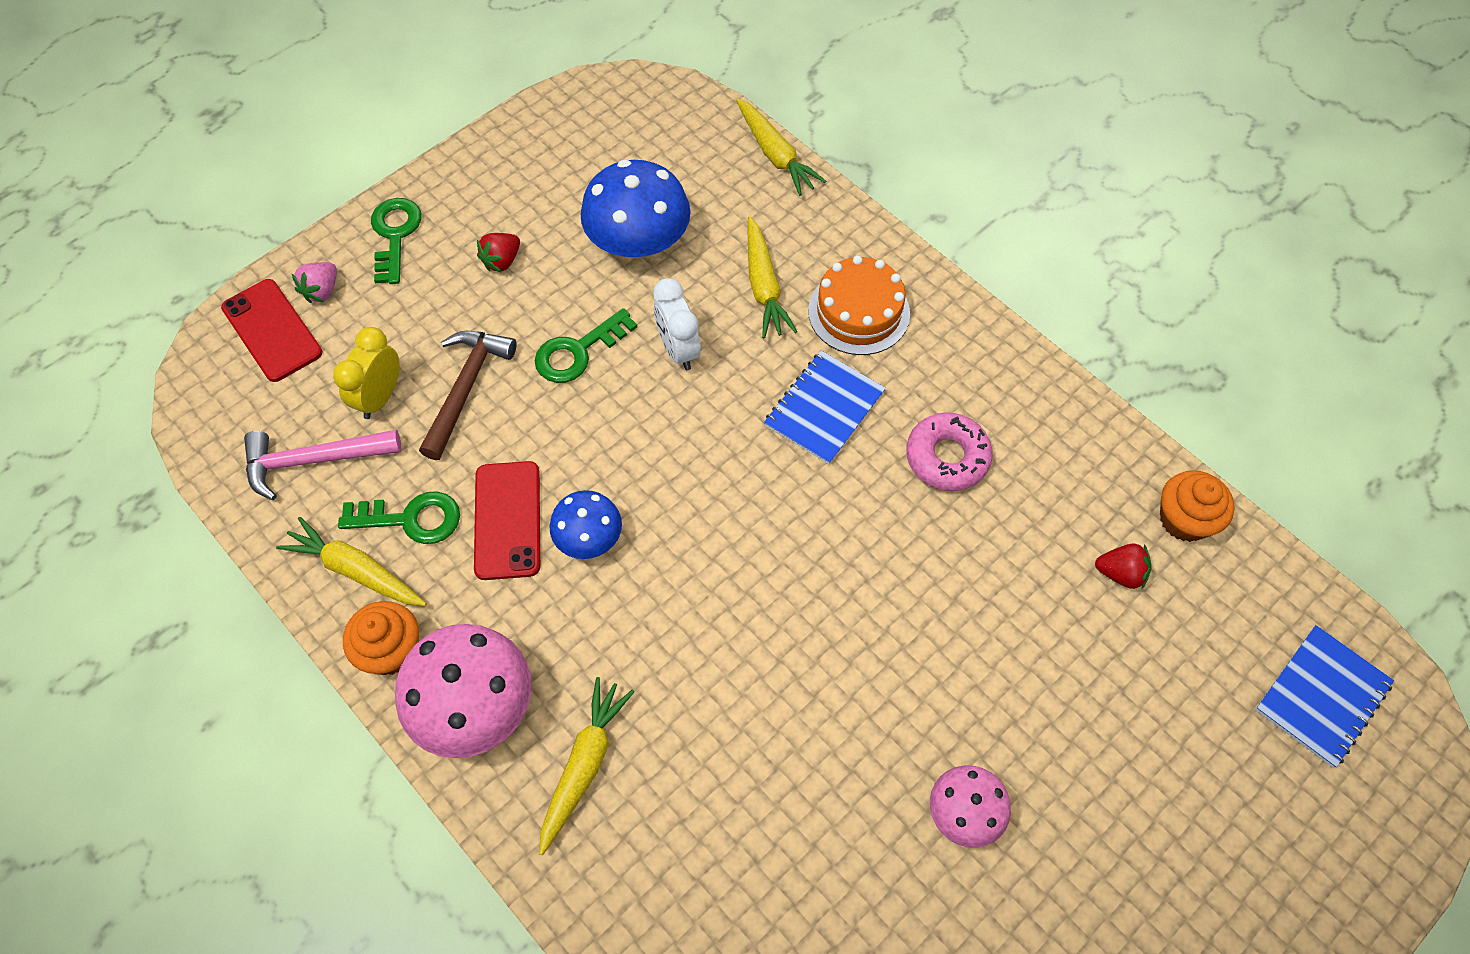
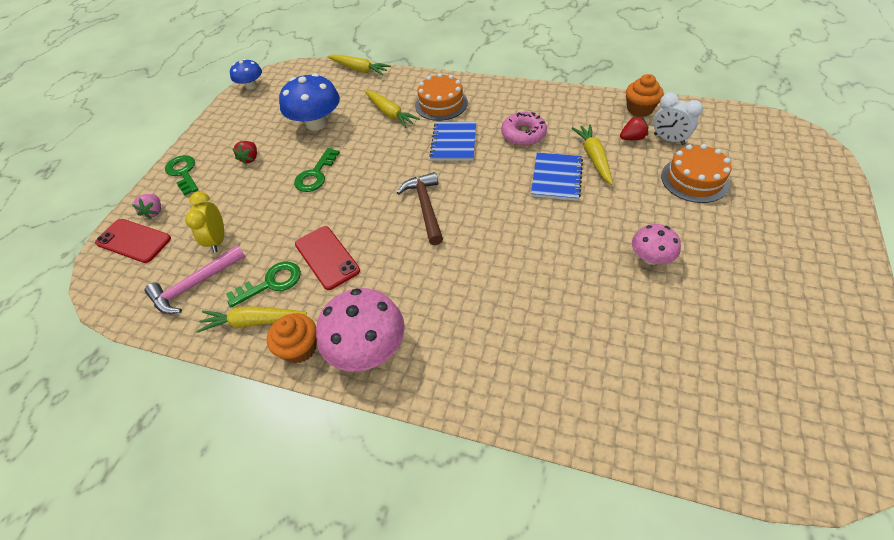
camera: 25 degrees left, 10 degrees down
(466, 388) = (265, 215): brown hammer -> brown hammer (425, 207)
(584, 765) = (449, 341): yellow carrot -> yellow carrot (593, 158)
(589, 538) = (377, 243): blue mushroom -> blue mushroom (251, 86)
(678, 349) = (366, 152): white clock -> white clock (669, 139)
(1154, 717) = (694, 179): none -> orange cake
(1322, 697) = (750, 139): blue notebook -> blue notebook (556, 177)

